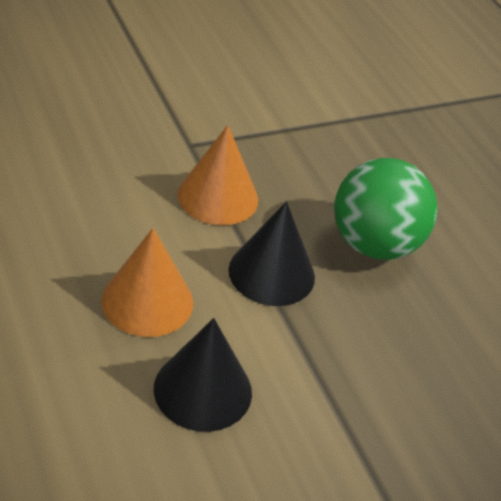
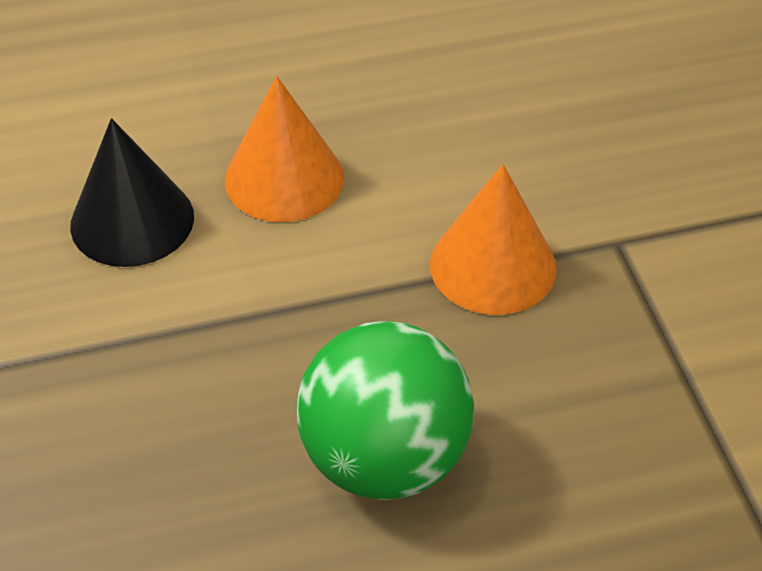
camera: 105 degrees right, 5 degrees up
(271, 273) = (327, 312): black cone -> none

